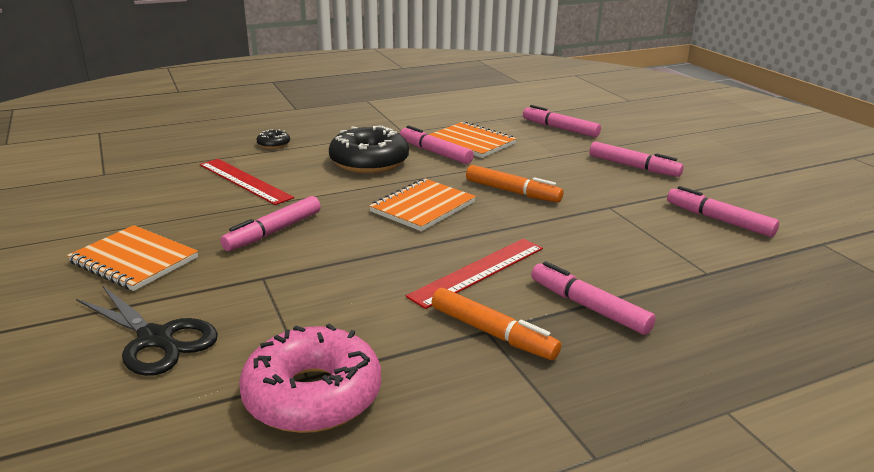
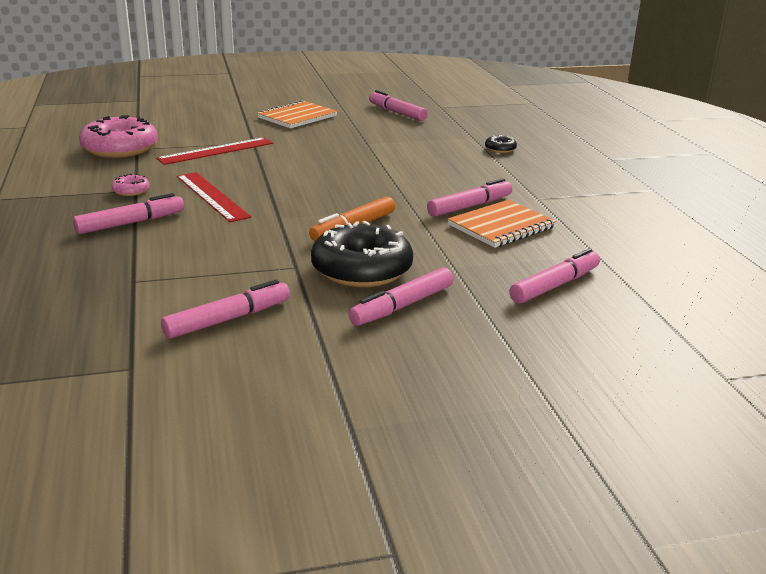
camera: 100 degrees right, 0 degrees up
(157, 339) = (203, 123): black scissors -> none
(244, 181) = (415, 139): red ruler -> red ruler (216, 151)
(274, 232) = (317, 146): pink marker -> pink marker (397, 113)
(369, 162) = (448, 179): black donut -> black donut (361, 269)
(423, 207) = (336, 190): orange notebook -> none
(492, 333) = (131, 191): orange marker -> pink donut

